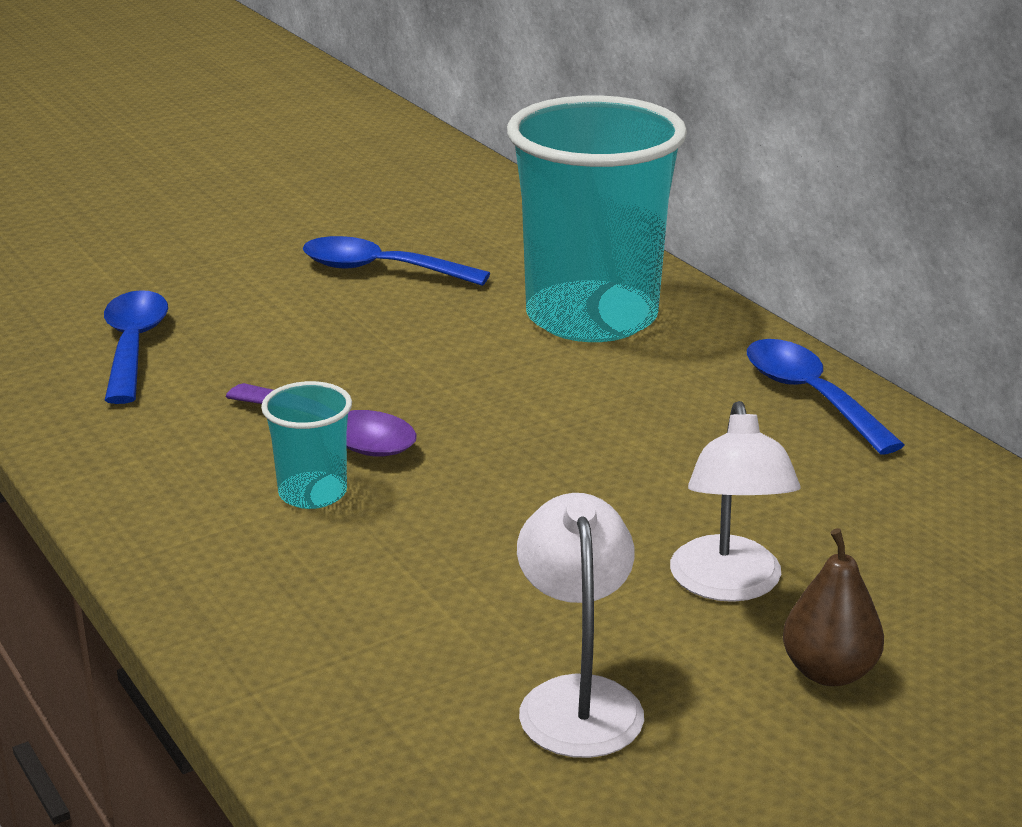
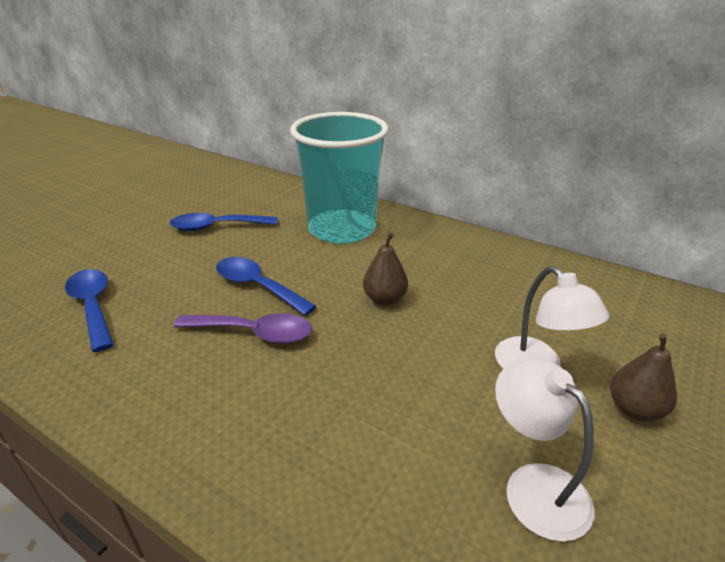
camera: 25 degrees left, 5 degrees up
(312, 493) = (267, 380): turquoise cup -> none
(571, 438) = (385, 299): none -> brown pear
(811, 396) = (474, 246): blue spoon -> blue spoon (258, 286)

